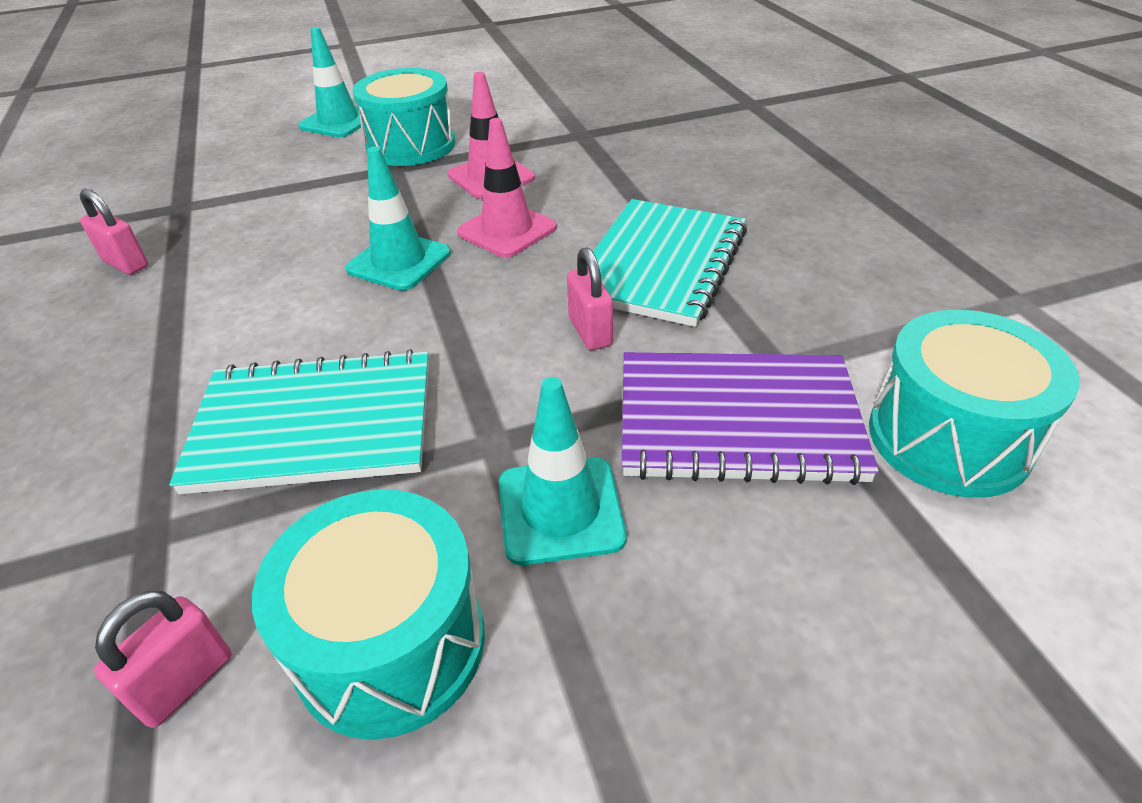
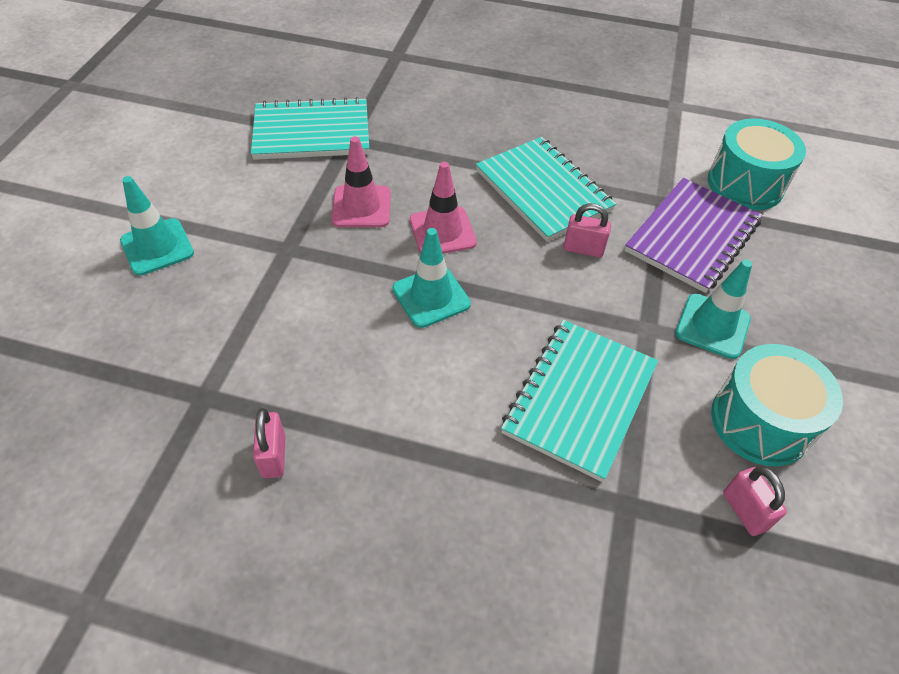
camera: 60 degrees left, 10 degrees up
(126, 263) = (274, 456): pink padlock -> pink padlock turned 75 degrees counterclockwise
(411, 145) = (260, 224): turquoise drum -> none
(565, 116) = (312, 132): none -> turquoise notebook

